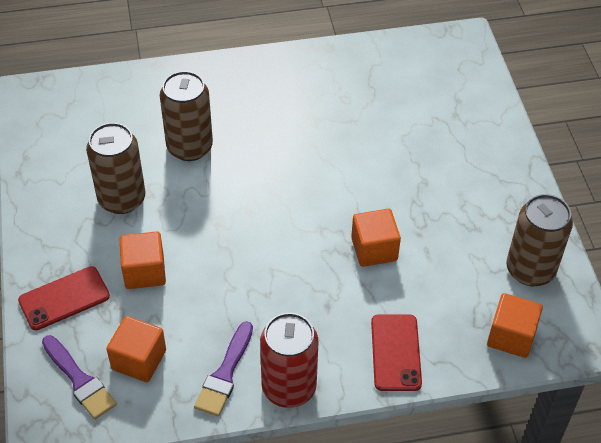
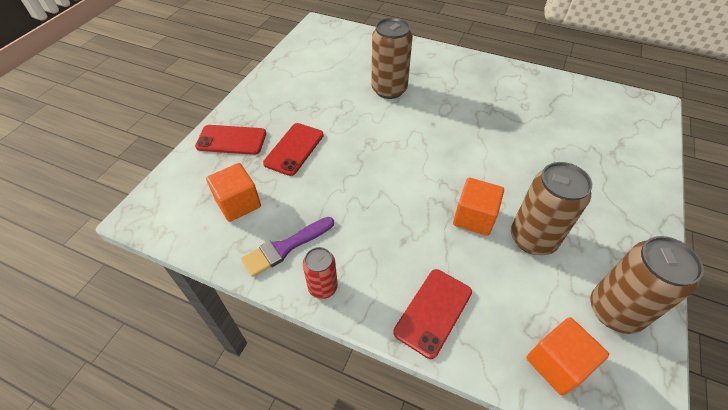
camera: 35 degrees right, 0 degrees up
(80, 380) = (190, 195): purple brush -> none
(121, 199) = (320, 100): brown can -> brown can (533, 238)
(144, 272) = (294, 149): orange cube -> red phone
(289, 387) = (323, 287): red can -> red can, size x0.57

